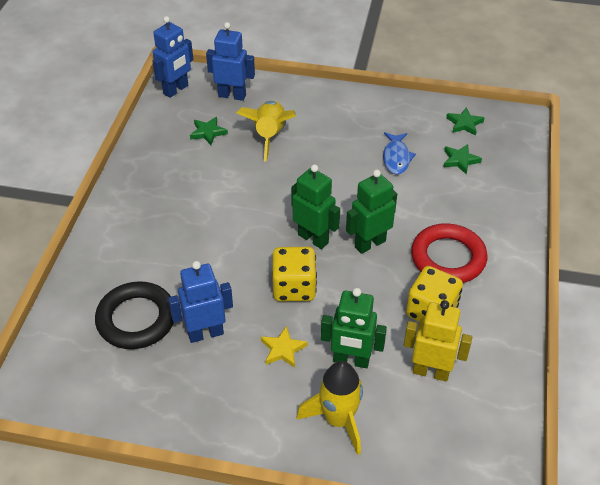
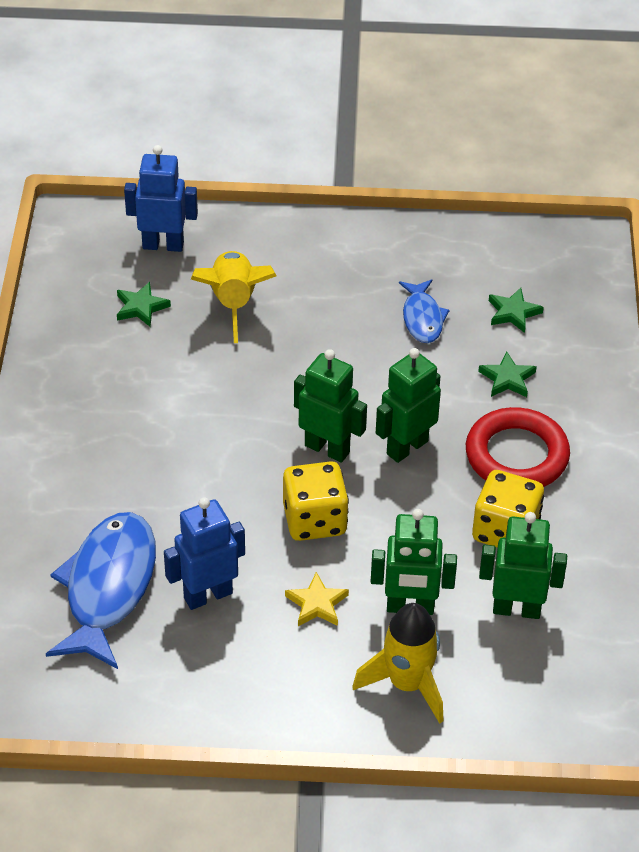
camera: 10 degrees left, 0 degrees up
(136, 319) = (108, 587): black ring -> blue fish
(176, 90) = (76, 244): blue robot -> none
(431, 371) = (516, 609): yellow robot -> green robot
(464, 123) = (511, 256): green star -> green star (507, 379)

